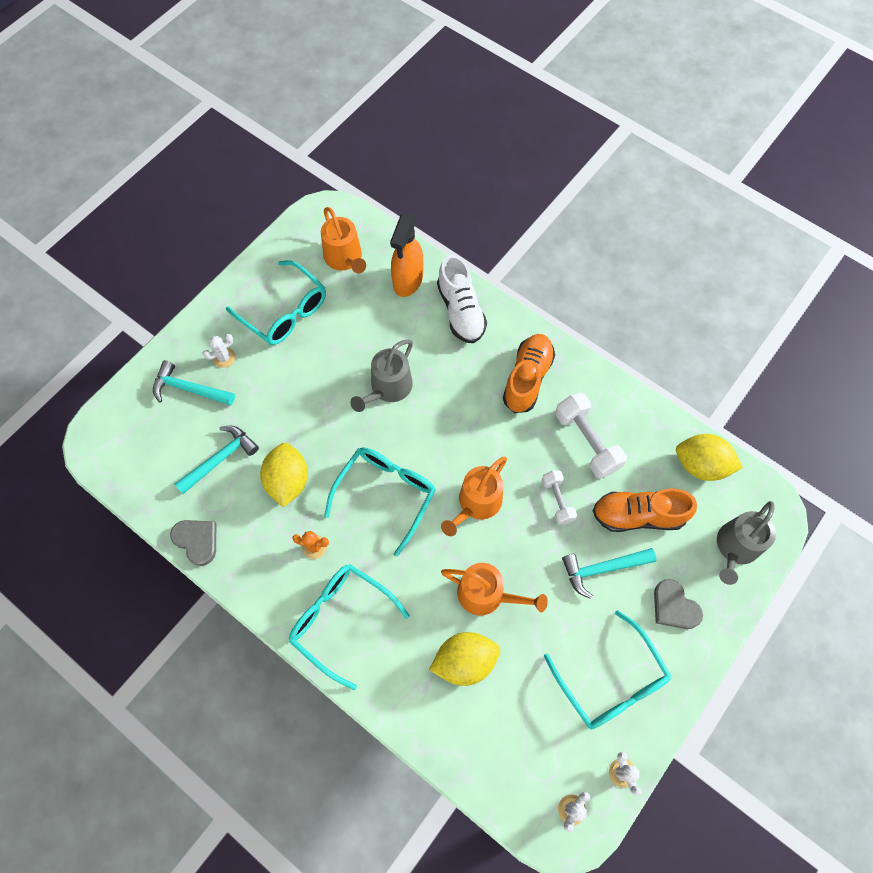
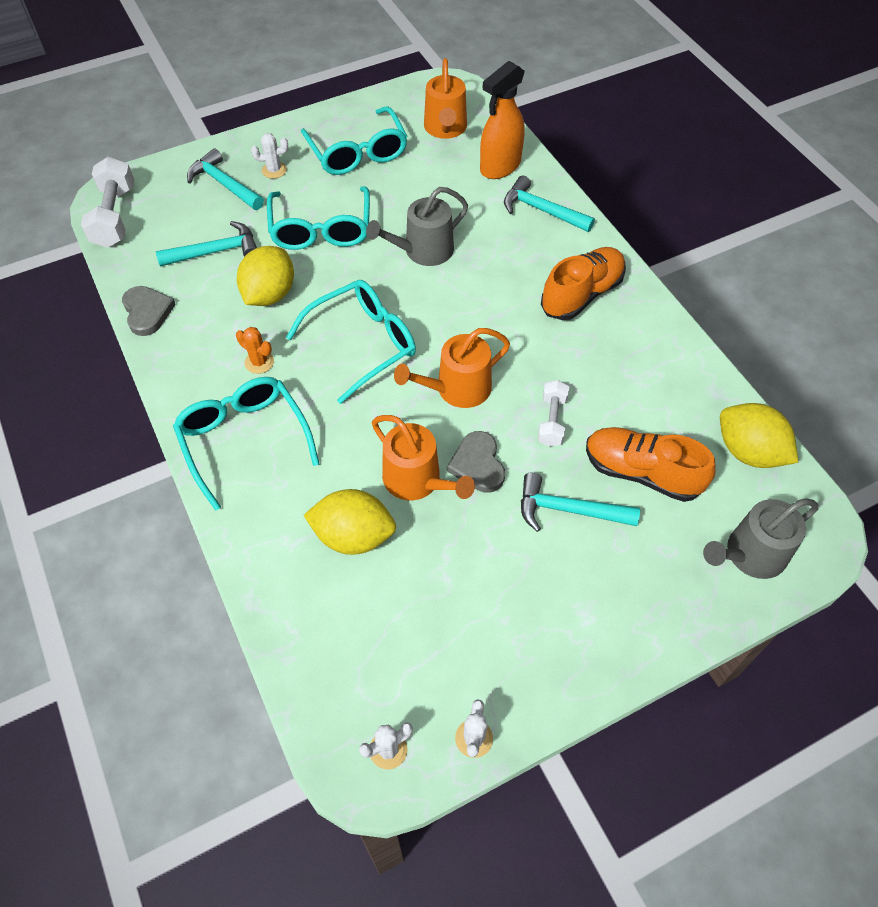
camera: 25 degrees right, 10 degrees down
(460, 311) = (541, 210): white shoe -> turquoise hammer
(587, 441) = (618, 377): white dumbbell -> white dumbbell (114, 217)
(611, 681) = (514, 631): turquoise glasses -> turquoise glasses (321, 230)
(674, 607) = (637, 586): grey heart -> grey heart (477, 464)

